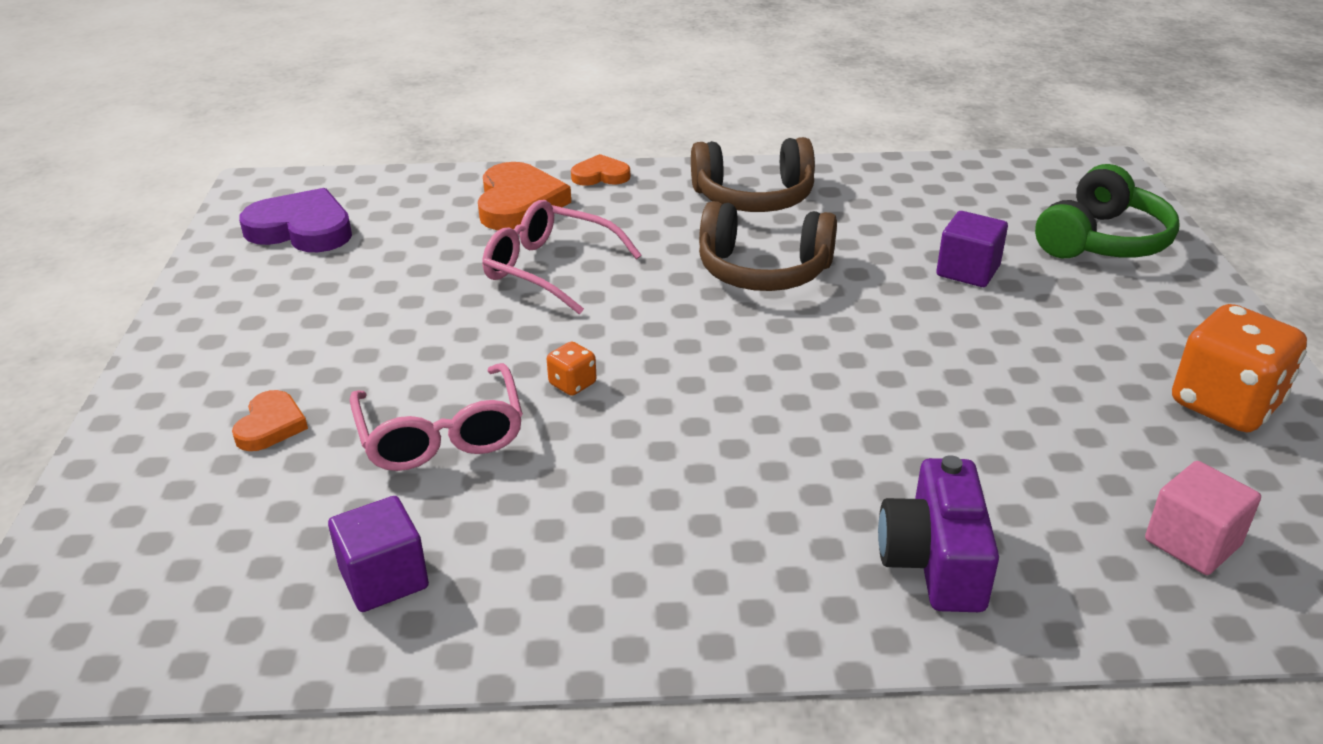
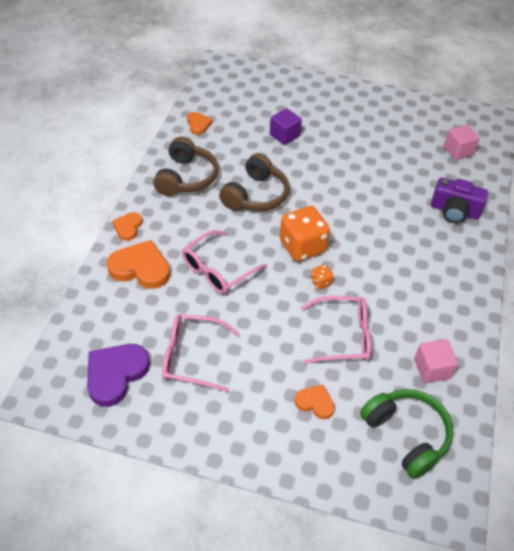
camera: 75 degrees left, 15 degrees up
(349, 283) = (192, 357): none -> pink glasses
(384, 579) = (432, 369): purple cube -> pink cube
(903, 181) = (198, 124): none -> orange heart
(1102, 240) = (279, 91): green headphones -> green headphones (406, 435)
(1224, 404) = (393, 112): orange dice -> orange dice (302, 247)

